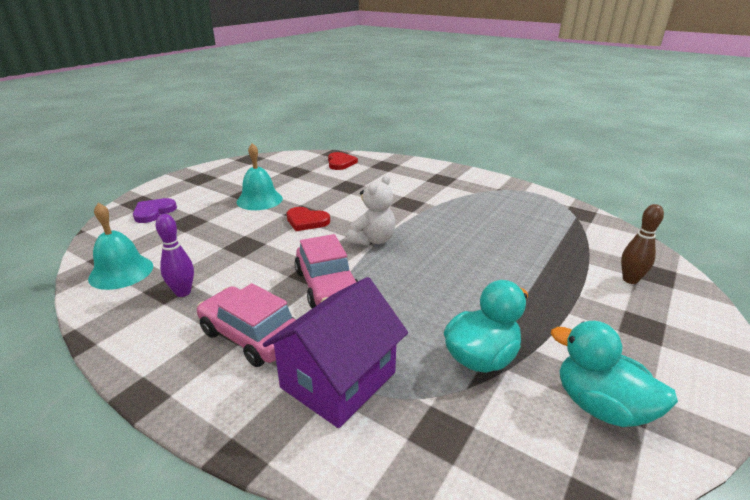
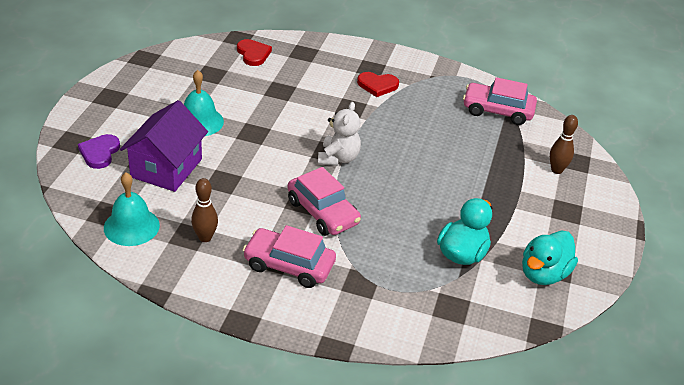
camera: 20 degrees left, 10 degrees up
(183, 292) = (205, 237): purple bowling pin -> brown bowling pin
(306, 221) = (264, 144): red heart -> red heart (377, 85)
(338, 380) = (371, 286): purple house -> purple house (166, 168)
(563, 220) = (497, 111): none -> pink car
(600, 406) = (543, 274): turquoise duck -> turquoise duck turned 75 degrees counterclockwise

